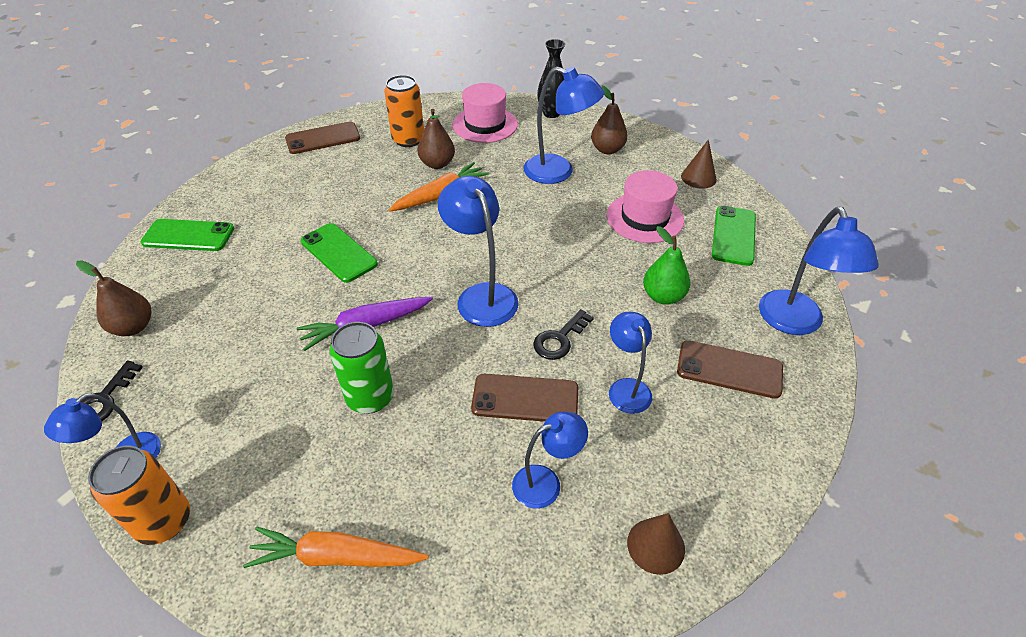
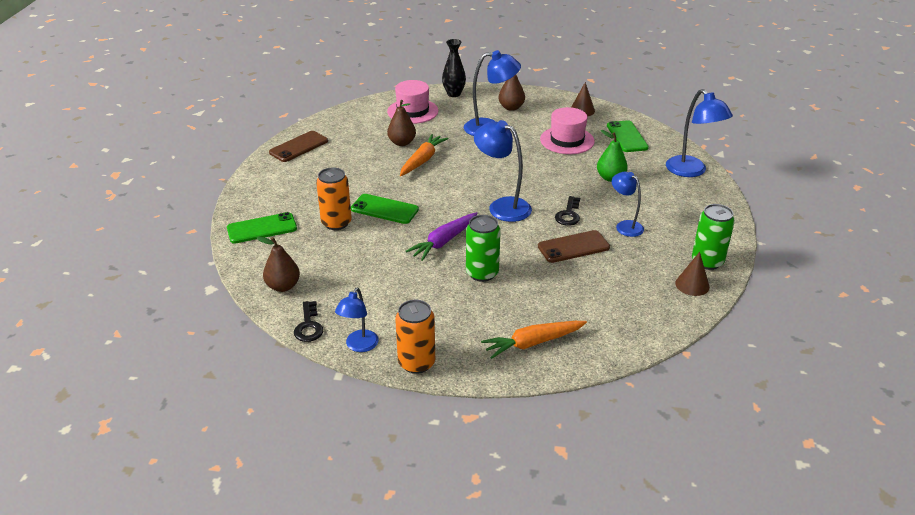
camera: 25 degrees left, 10 degrees down
(408, 140) = (365, 133): orange can -> orange can (336, 223)
(546, 482) = (616, 278): blue lamp -> none
(711, 507) = (707, 261): none -> green can
(729, 369) = (673, 202): brown phone -> none

